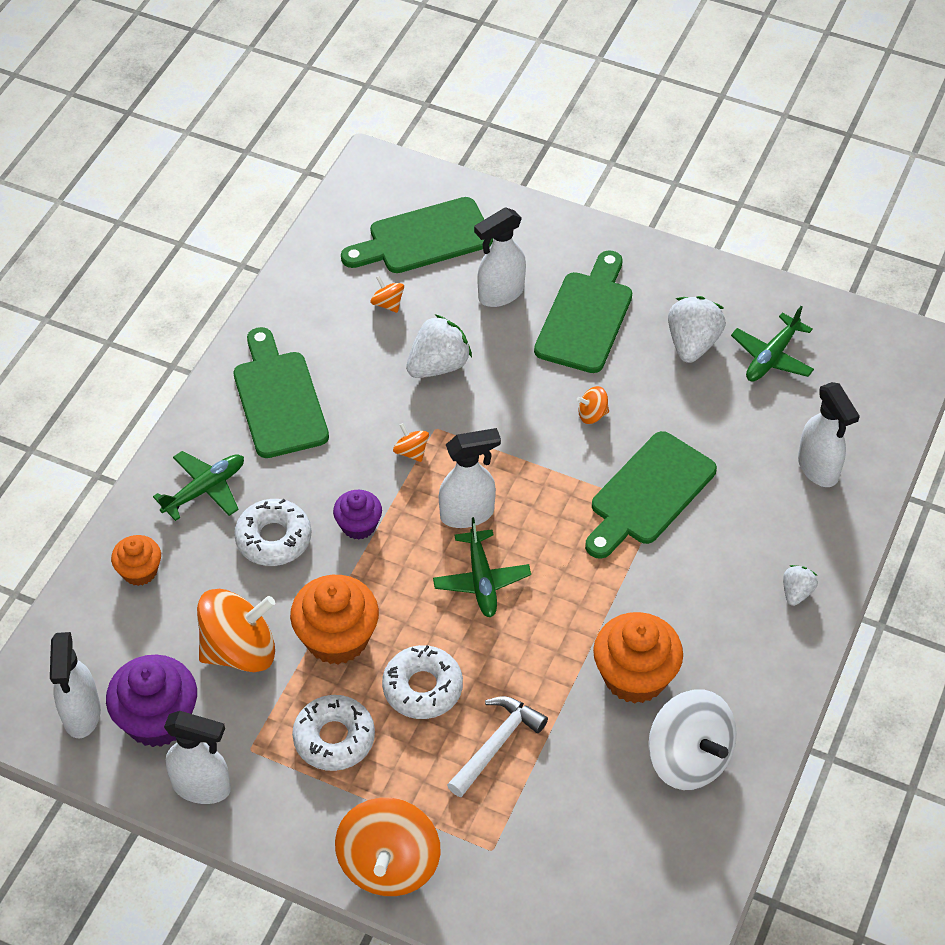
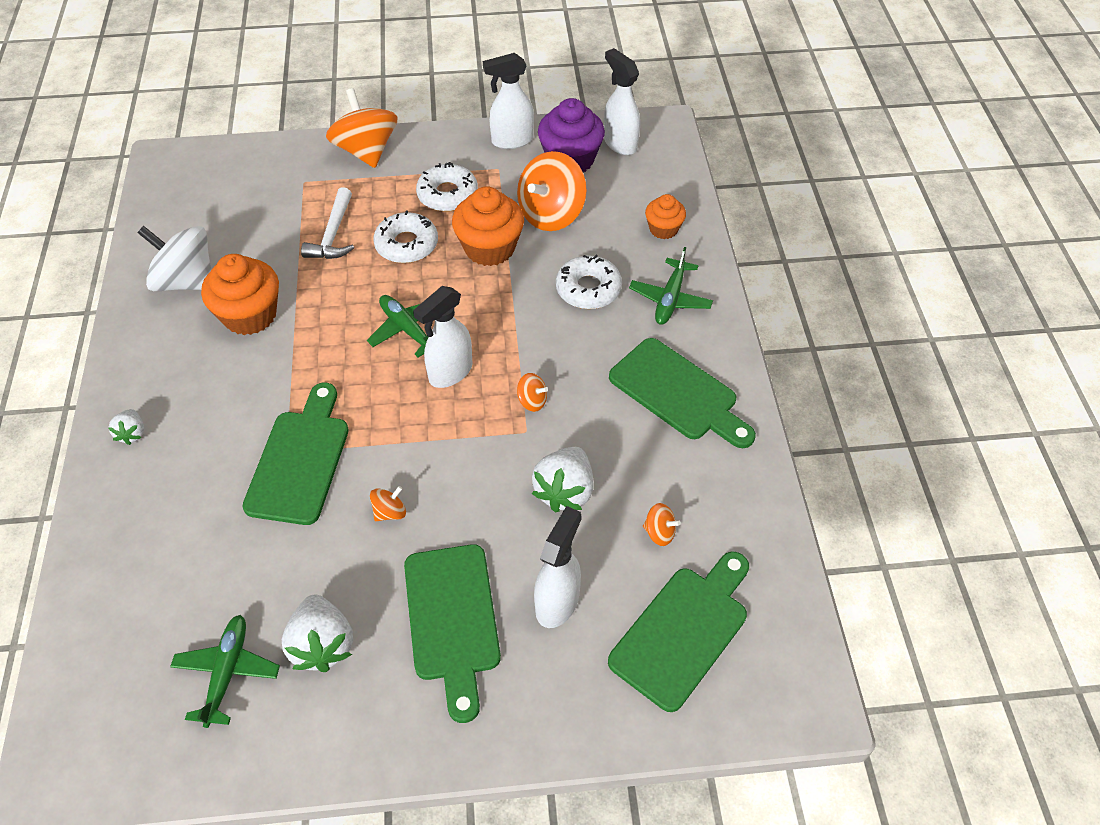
camera: 150 degrees right, 0 degrees up
(358, 525) = (531, 326): purple cupcake -> none
(818, 469) = (140, 561): white spray bottle -> none

